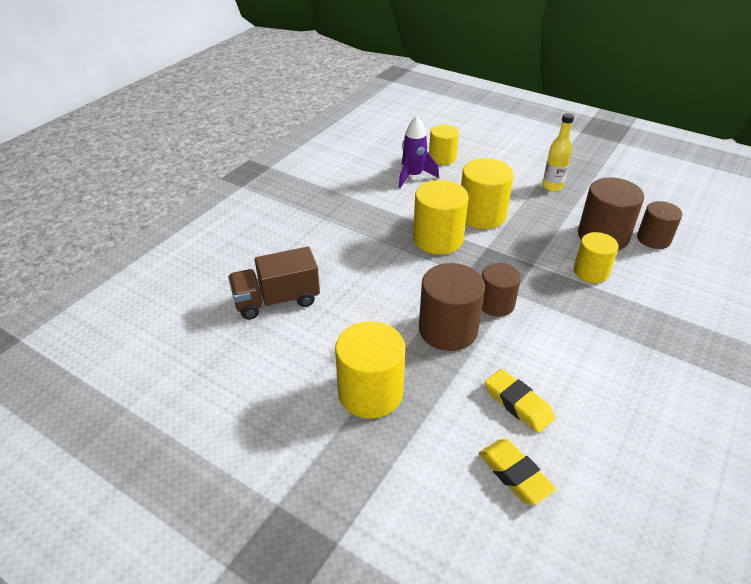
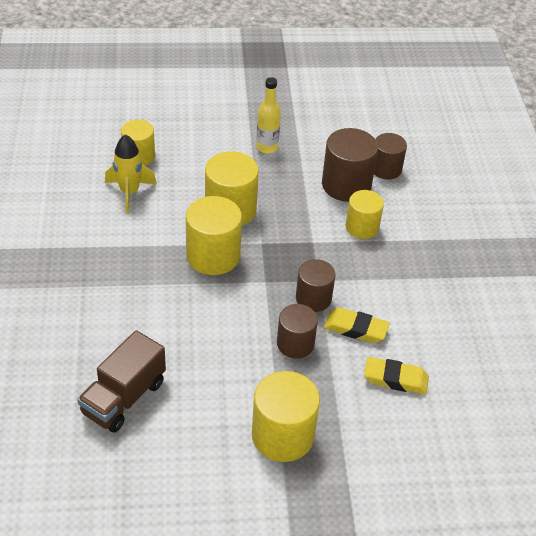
camera: 40 degrees left, 5 degrees up
(413, 176) = (129, 192): purple rocket -> yellow rocket
(448, 330) = (295, 344): brown cylinder -> brown cylinder, size x0.65
(514, 474) = (433, 436): yellow eraser -> yellow eraser (355, 329)

